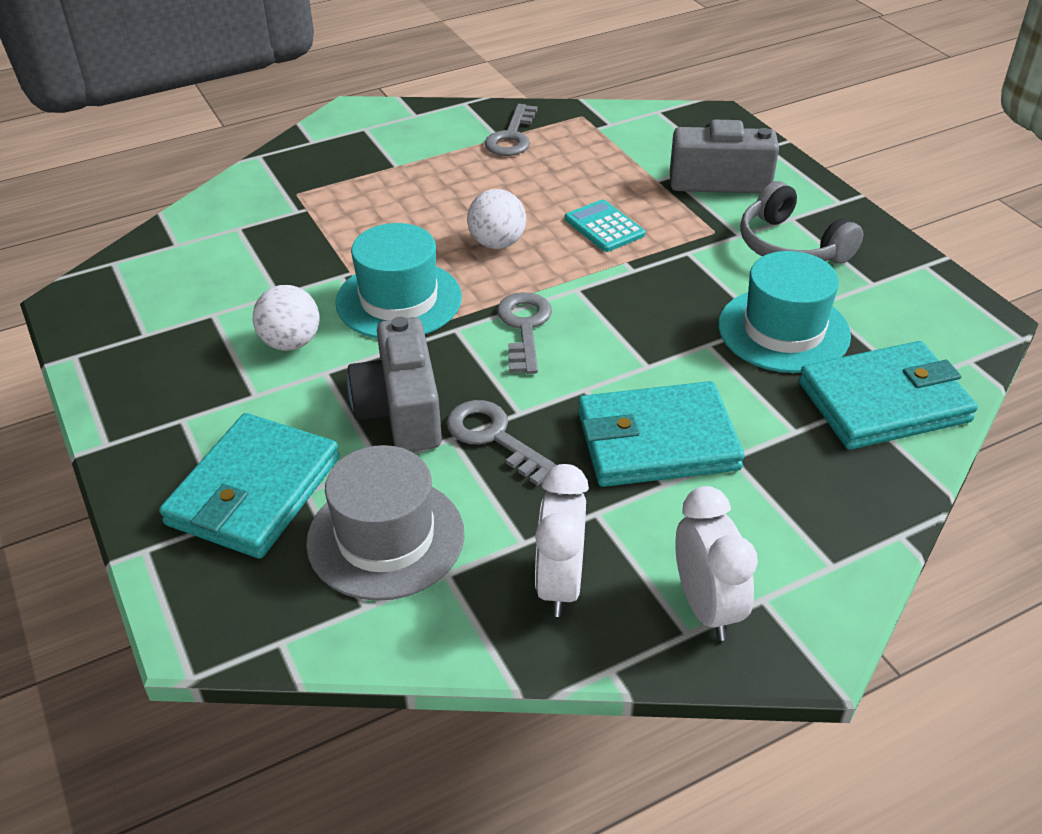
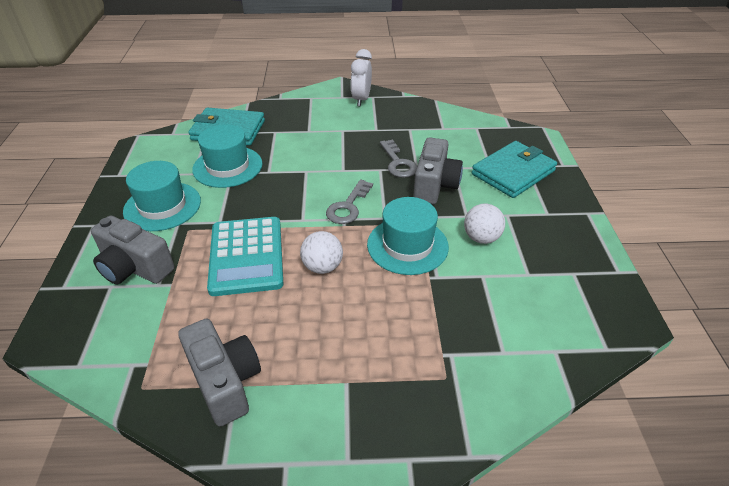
camera: 155 degrees left, 0 degrees up
(386, 537) = (461, 143): grey hat -> none
(511, 137) = (225, 381): grey key -> grey camera
(560, 584) = (404, 116): white clock -> none
(604, 227) = (246, 256): turquoise calculator -> turquoise calculator, size x1.92
(657, 441) = (331, 143): turquoise wallet -> none
(791, 246) = (162, 206): grey headphones -> turquoise hat

